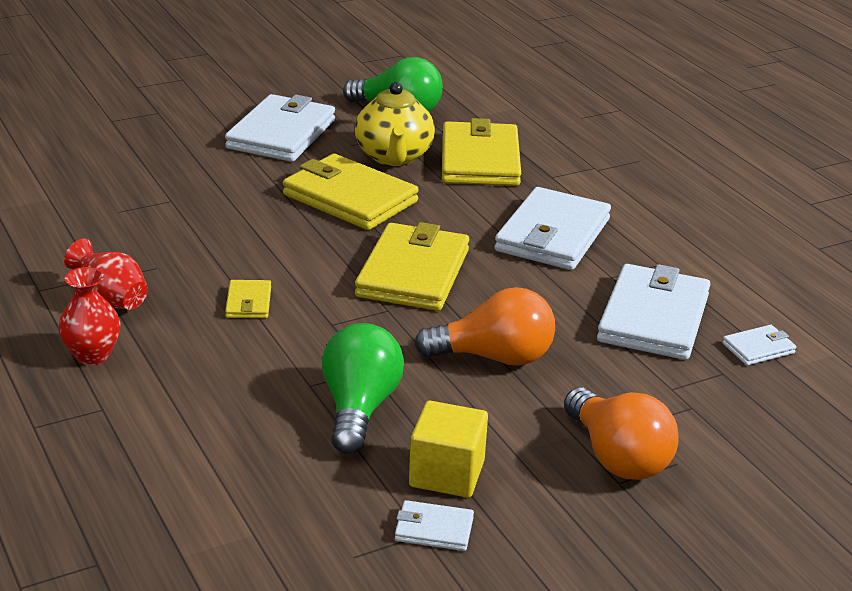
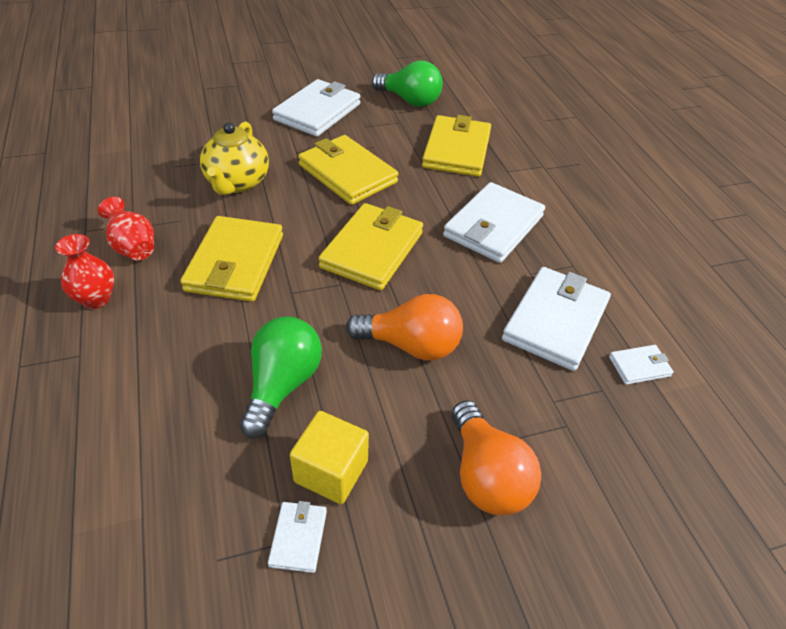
camera: 10 degrees right, 15 degrees up
(248, 303) = (235, 263): yellow wallet -> yellow wallet, size x2.19
(394, 157) = (393, 140): yellow teapot -> yellow teapot (237, 183)
(434, 529) = (298, 538): white wallet -> white wallet turned 75 degrees clockwise

